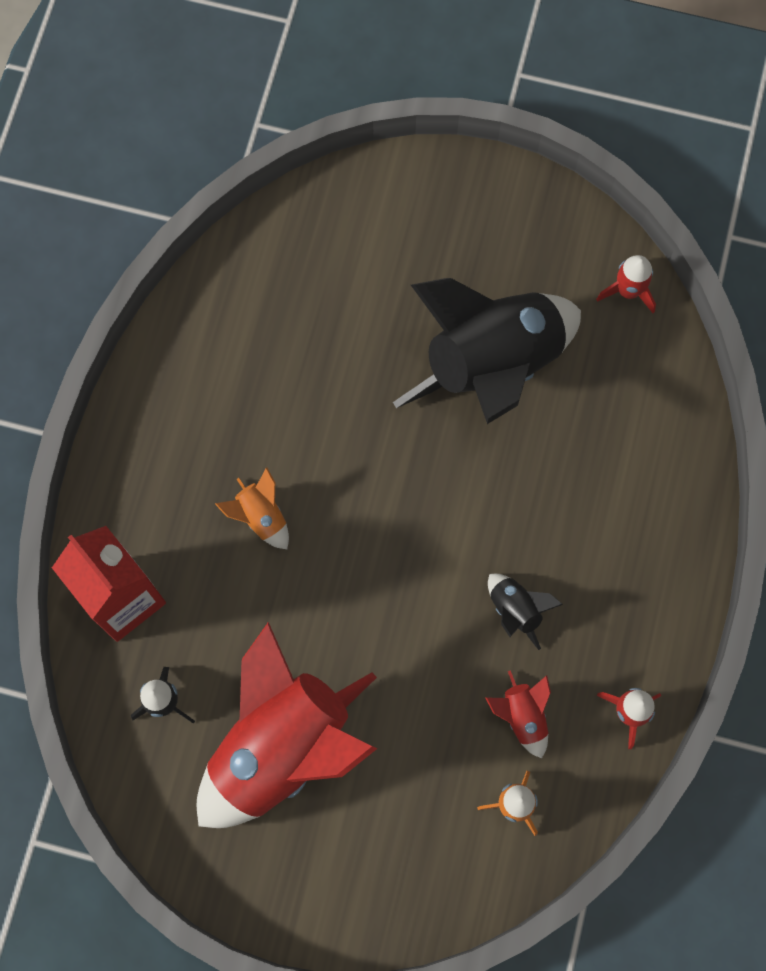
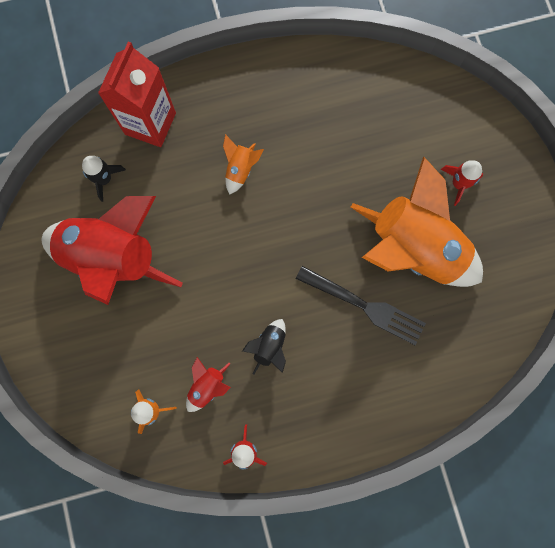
camera: 60 degrees right, 5 degrees up
(492, 365) = (413, 249): black rocket -> orange rocket
(529, 466) = (363, 306): none -> black fork
(628, 291) = (513, 305): red rocket -> red rocket (458, 183)

